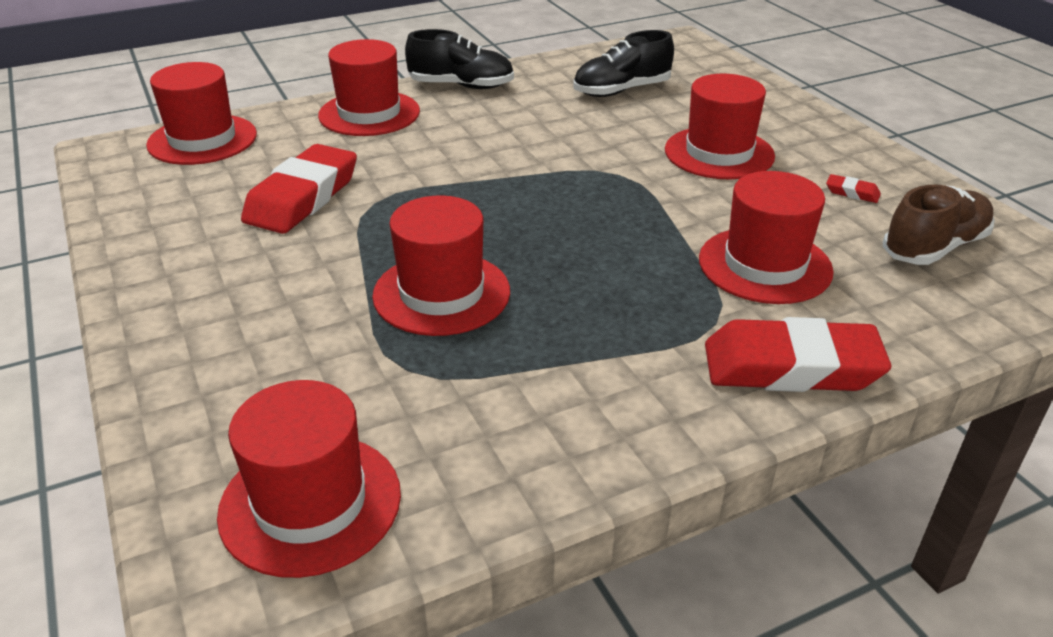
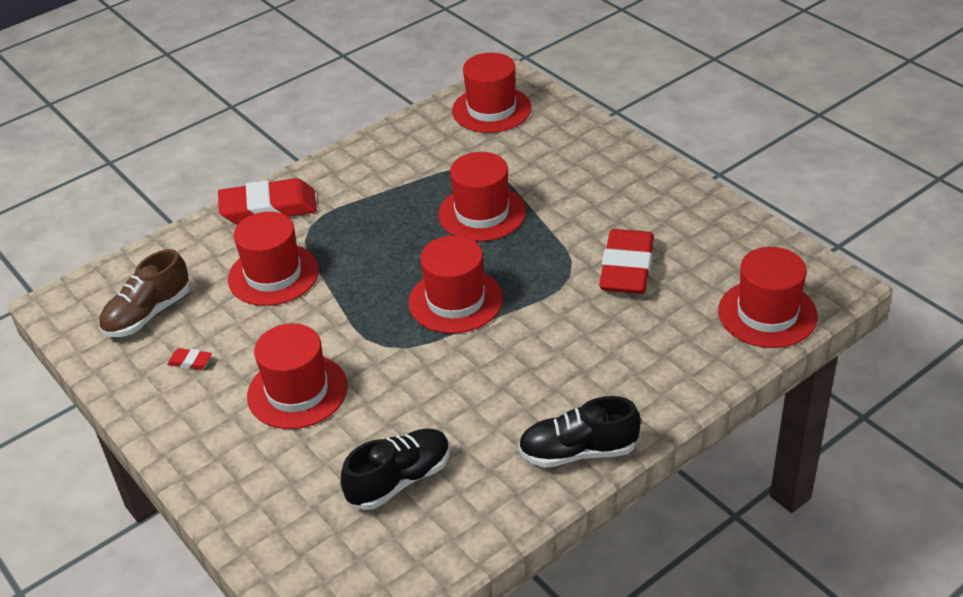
camera: 170 degrees right, 5 degrees up
(369, 113) = (645, 382): red hat -> red hat (455, 300)

